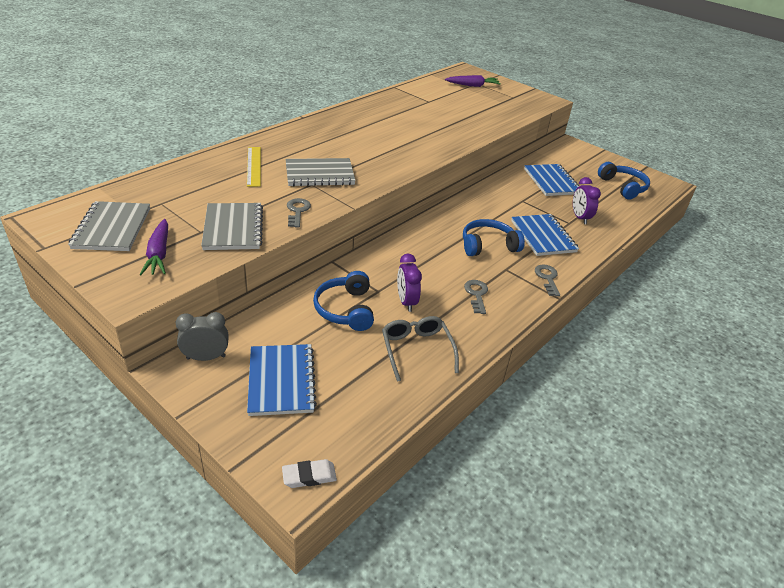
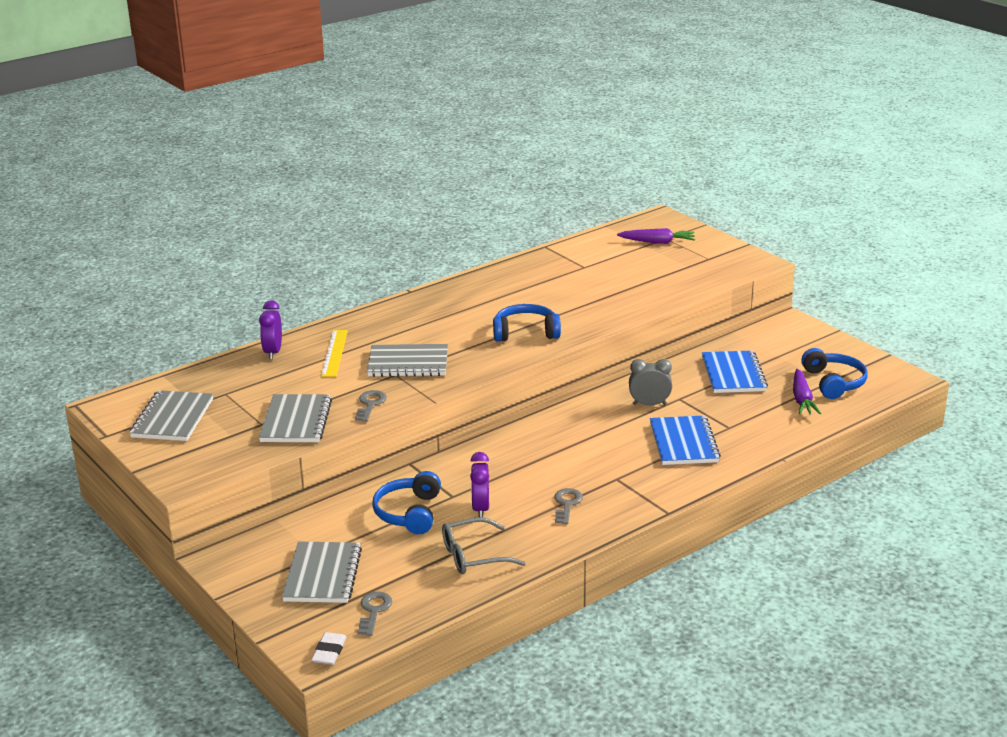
camera: 15 degrees right, 10 degrees down
(159, 254) = (215, 444): purple carrot -> purple carrot (802, 399)
(206, 357) = (252, 550): grey clock -> grey clock (649, 404)
(281, 381) = (323, 575): blue notebook -> grey notebook
(309, 476) = (329, 652): white eraser -> white eraser turned 75 degrees counterclockwise
(417, 350) = (474, 555): grey glasses -> grey glasses turned 105 degrees counterclockwise
(488, 245) = (606, 451): blue headphones -> blue headphones (525, 332)
(547, 278) = (663, 490): grey key -> grey key (374, 611)
(580, 218) = (747, 421): purple clock -> purple clock (273, 352)

